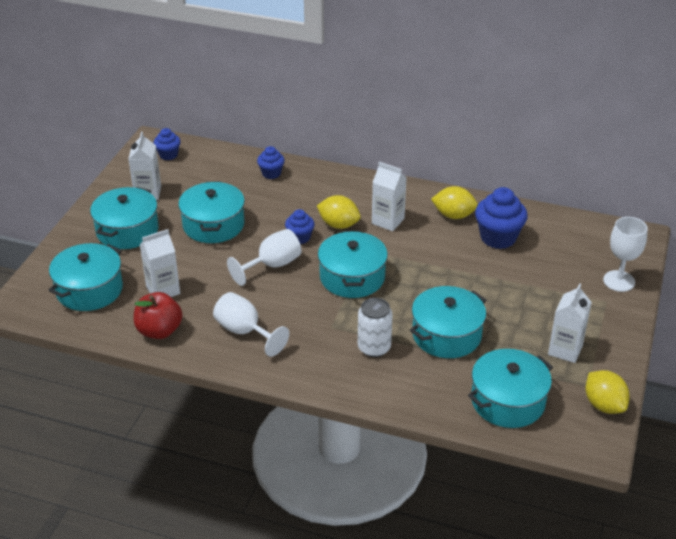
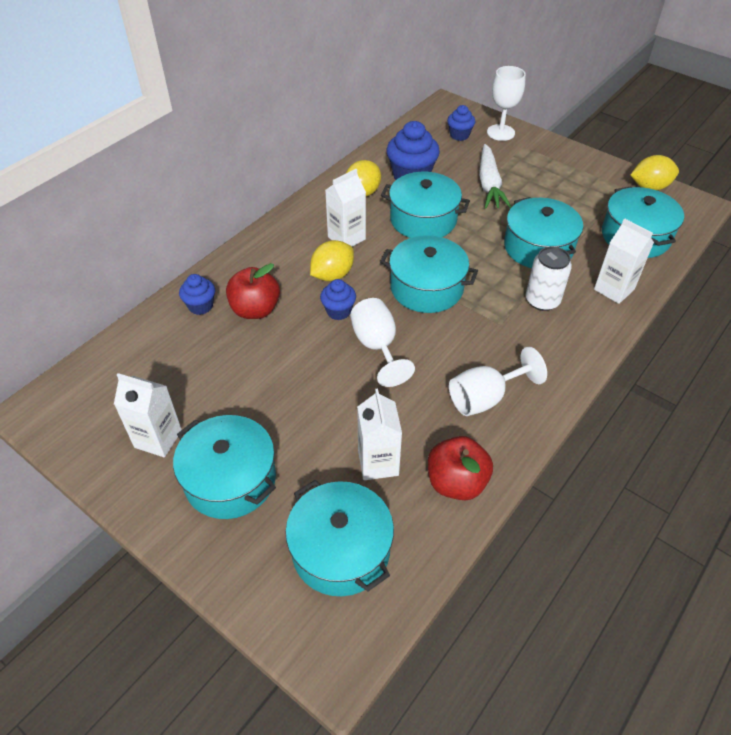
camera: 70 degrees left, 10 degrees up
(168, 155) = (85, 398): blue cupcake -> blue cupcake (459, 135)
(213, 225) = (271, 383): turquoise pot -> turquoise pot (423, 219)
(280, 198) = (255, 310): none -> red apple
(522, 288) = (489, 184): none -> white carrot
(565, 350) = (578, 186): white carton -> white carton (614, 289)

